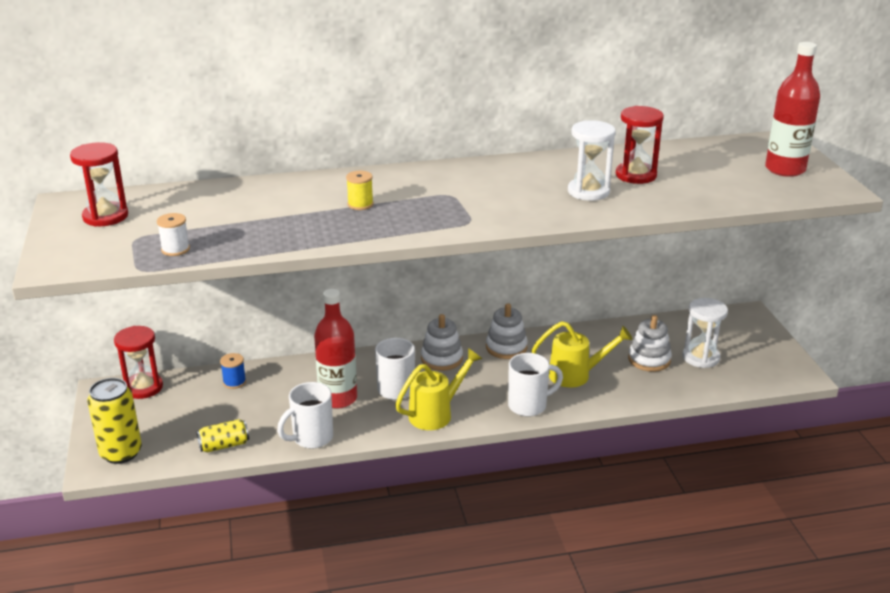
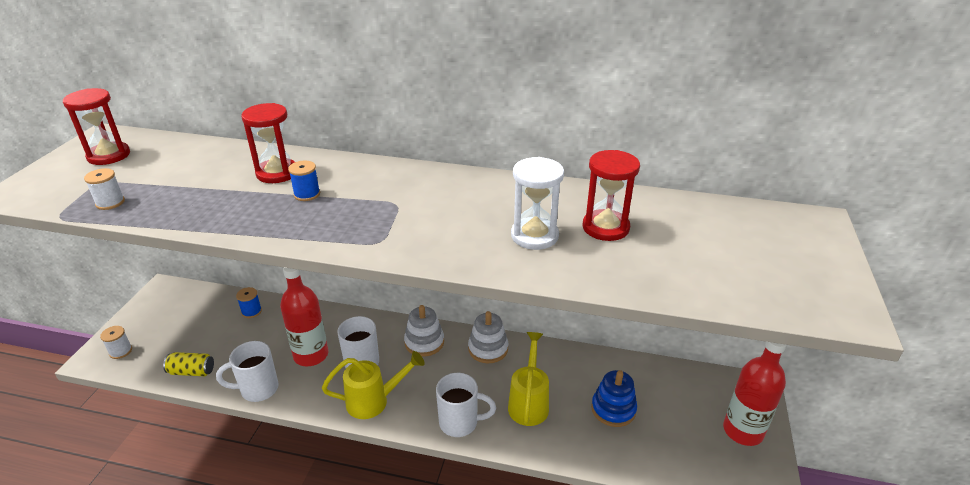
camera: 25 degrees right, 5 degrees up
(121, 453) = (120, 351): yellow can -> white spool
(143, 387) = (188, 295): red hourglass -> red hourglass (277, 173)
(360, 204) = (307, 194): yellow spool -> blue spool
(576, 375) = (529, 403): yellow watering can -> yellow watering can turned 105 degrees counterclockwise
(649, 359) = (613, 409): white stacking toy -> blue stacking toy
(701, 357) = (669, 425): white hourglass -> none
(785, 169) = (794, 264): red bottle -> red bottle (743, 431)

